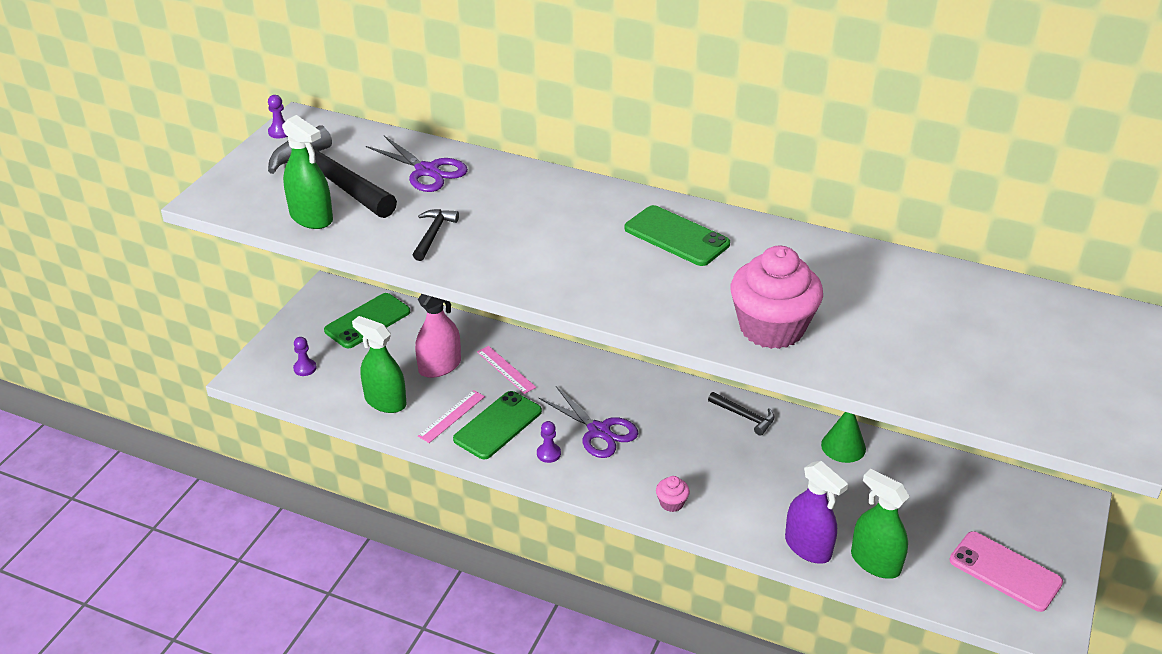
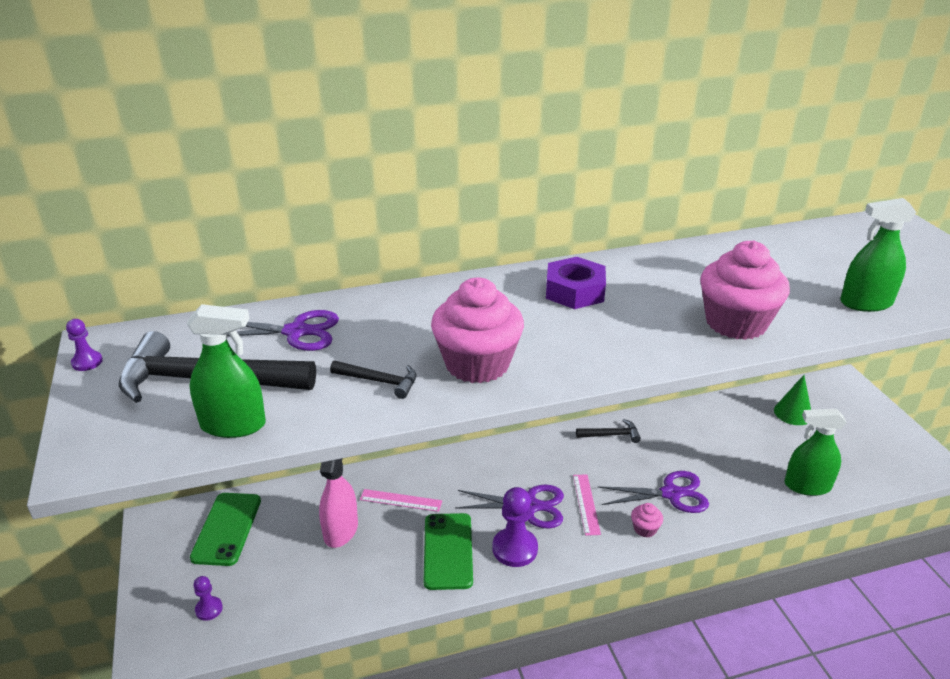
camera: 40 degrees left, 5 degrees down
(385, 401) = (325, 592): green spray bottle -> green spray bottle (866, 303)
(433, 234) = (380, 381): black hammer -> black hammer turned 135 degrees clockwise
(451, 416) = (400, 567): pink ruler -> pink ruler (586, 504)
(515, 255) = (477, 364): none -> pink cupcake
(548, 454) = (515, 549): purple pawn -> purple pawn, size x1.87
(676, 236) = (575, 291): green phone -> purple nut
(732, 492) = (671, 494): none -> purple scissors
(808, 547) = (761, 502): purple spray bottle -> none
(843, 446) = (693, 419): green cone -> green cone (793, 413)
(1005, 571) = (871, 444): pink phone -> none

